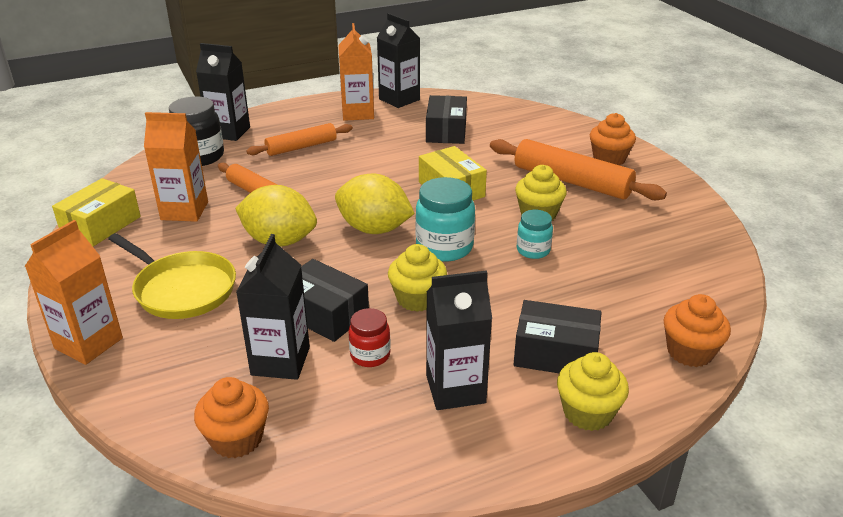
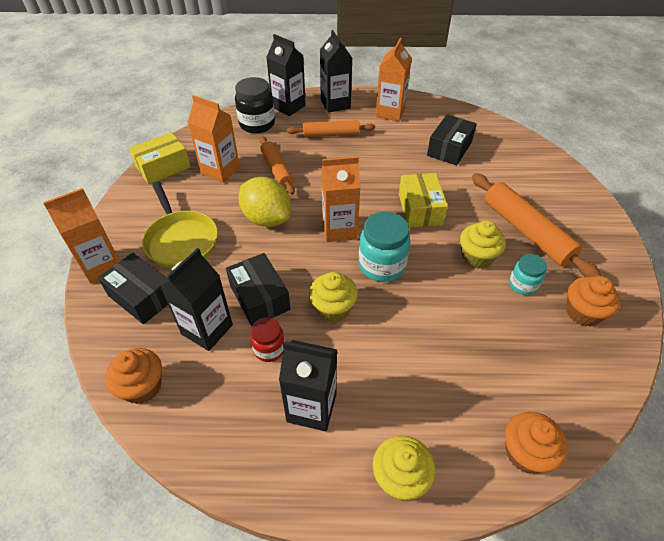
camera: 25 degrees right, 15 degrees up
(374, 229) = (339, 229): yellow lemon -> orange carton
(399, 99) = (430, 107): black carton -> black carton (335, 104)
(533, 250) = (451, 293): turquoise jar -> turquoise jar (522, 285)
(555, 353) = (408, 406): black box -> black box (142, 296)
(609, 159) = (574, 217): orange cupcake -> orange cupcake (583, 312)

